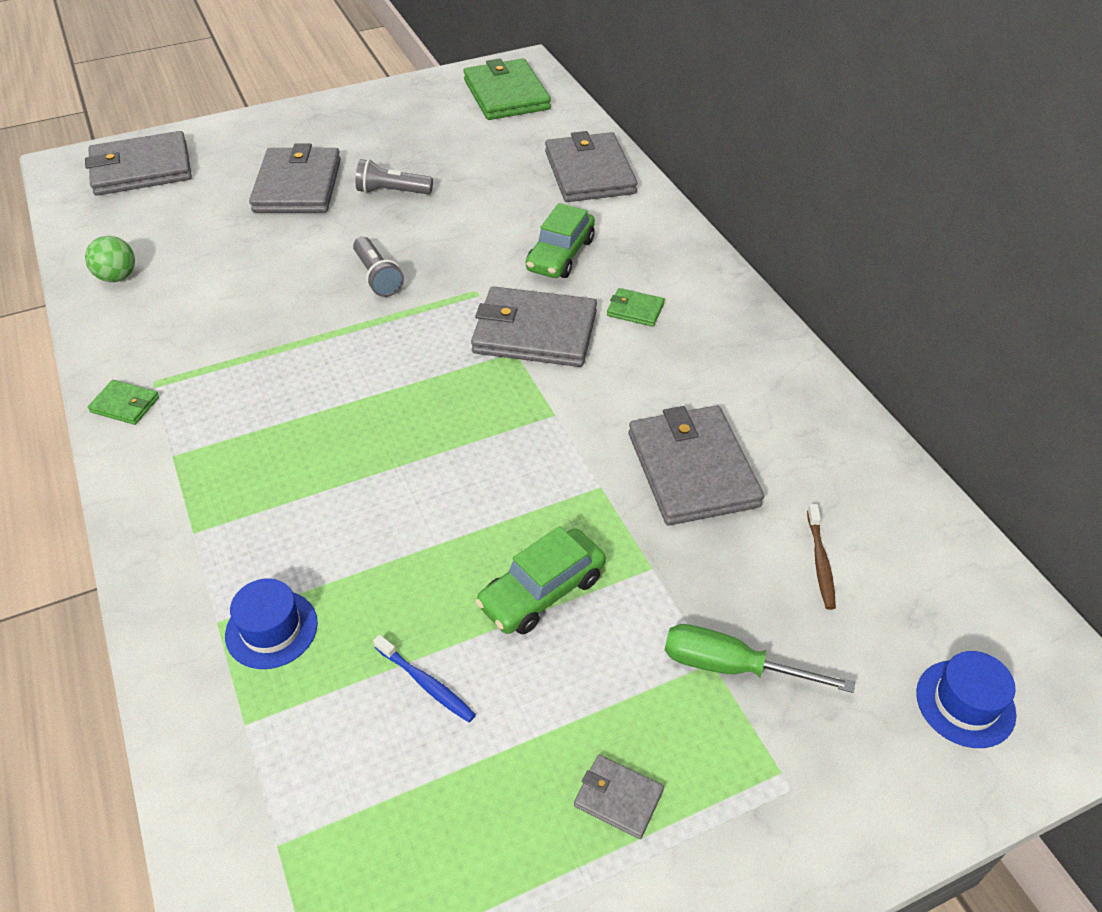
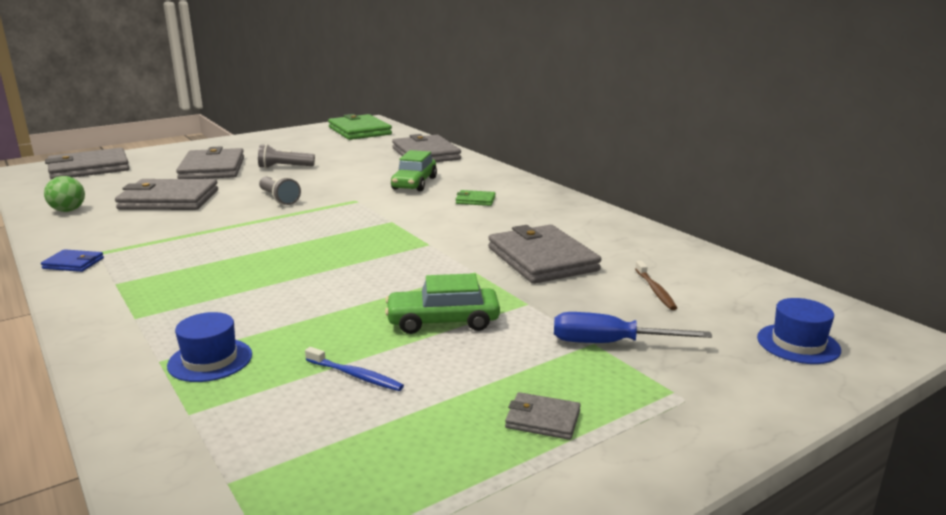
camera: 10 degrees left, 25 degrees down
(125, 405) = (73, 263): green wallet -> blue wallet
(534, 332) = (404, 213): grey wallet -> grey wallet (169, 200)
(542, 591) = (443, 321): green car -> green car turned 45 degrees clockwise
(731, 666) = (609, 343): green screwdriver -> blue screwdriver

